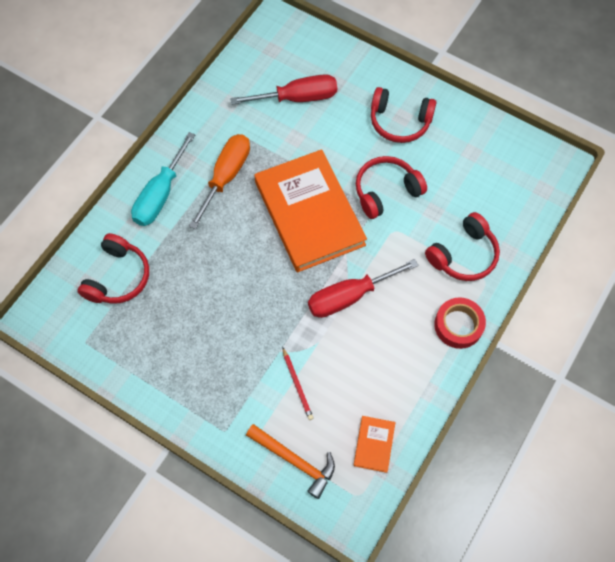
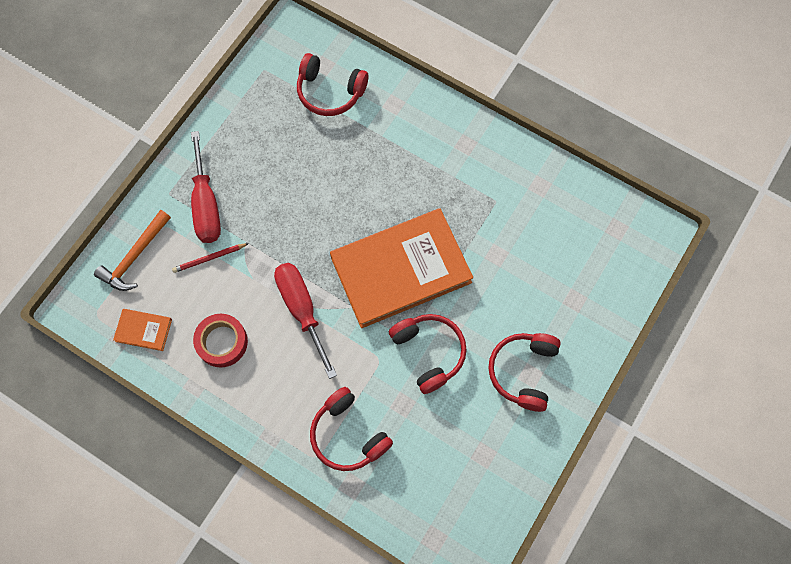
camera: 90 degrees right, 5 degrees up
(160, 194) = (422, 123): turquoise screwdriver -> none
(226, 176) = (445, 185): orange screwdriver -> none
(298, 98) = (550, 257): red screwdriver -> red screwdriver (206, 204)
(458, 325) = (264, 423): red tape -> red tape (222, 342)

